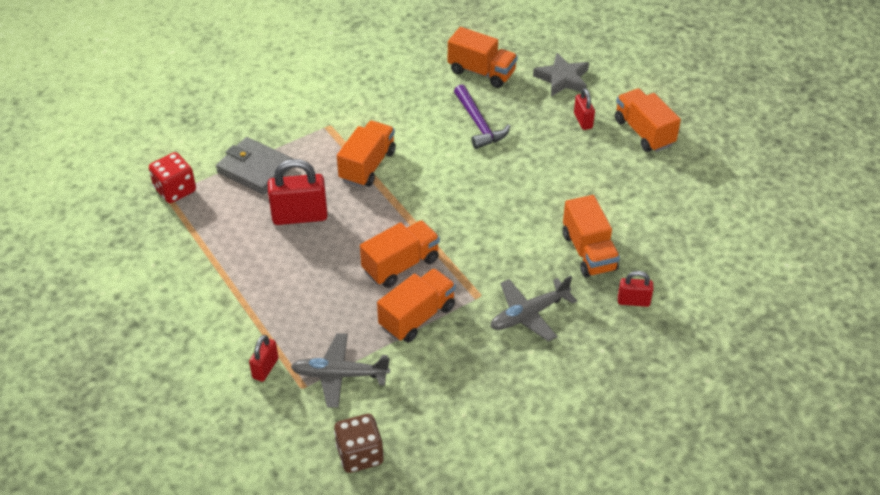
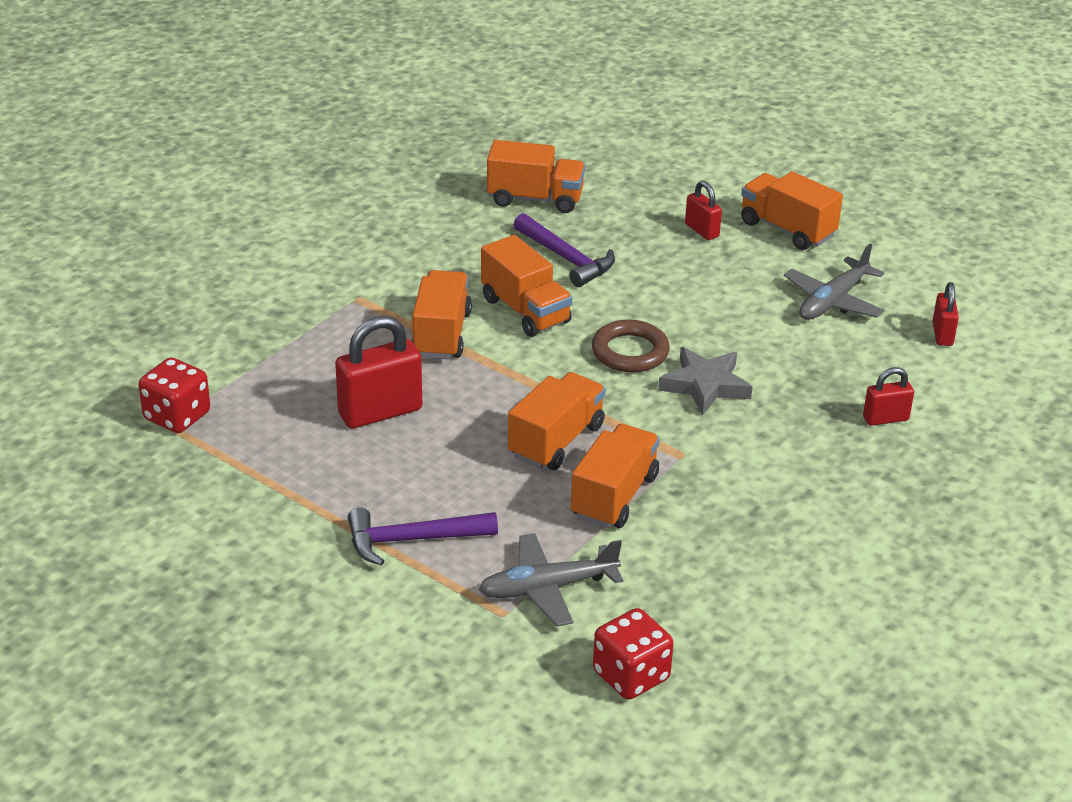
camera: 20 degrees left, 10 degrees down
(255, 169) = (282, 368): grey wallet -> none
(265, 368) = (437, 604): red padlock -> red padlock (942, 334)
(273, 317) = (412, 540): none -> purple hammer
(360, 454) = (631, 675): brown dice -> red dice
(484, 207) = (630, 352): none -> brown ring
(529, 314) = (761, 461): grey plane -> grey plane (833, 301)
(562, 79) = (647, 188): grey star -> grey star (705, 385)
(589, 252) = (796, 375): orange truck -> orange truck (525, 311)

